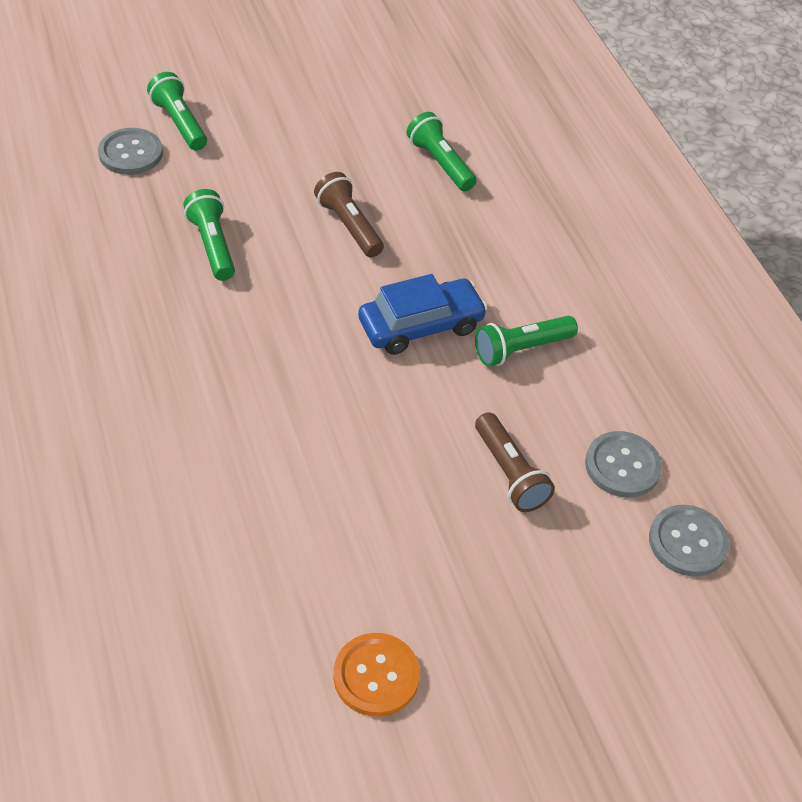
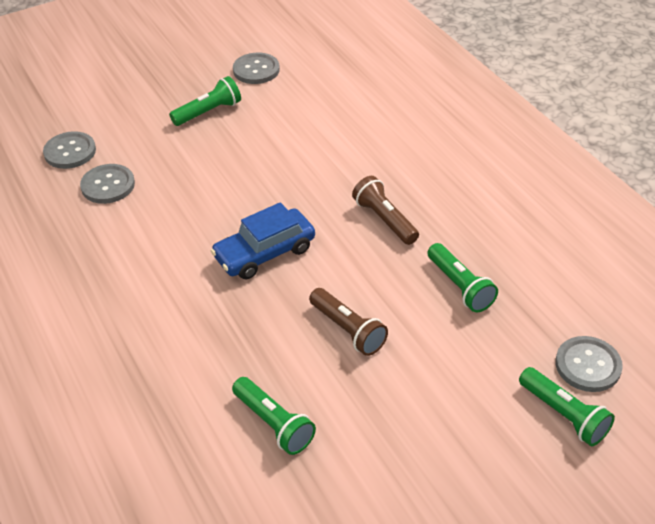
camera: 175 degrees right, 5 degrees down
(376, 676) = (256, 70): orange button -> grey button
(509, 473) = (187, 168): brown flashlight -> brown flashlight (385, 220)
(521, 349) = (181, 250): green flashlight -> green flashlight (208, 112)

